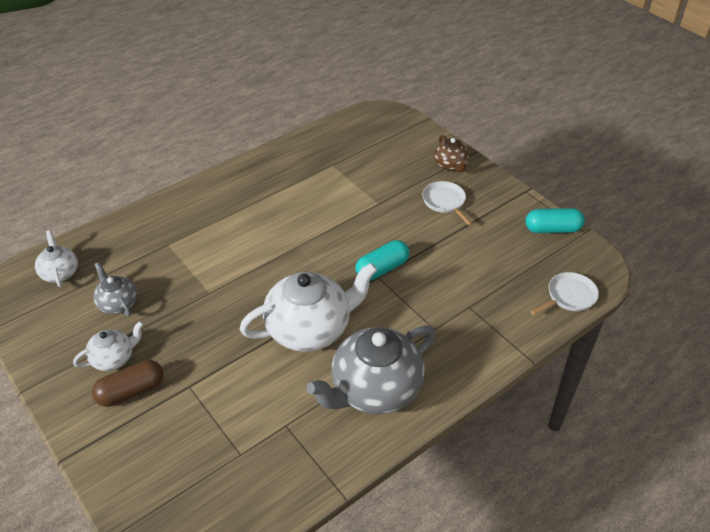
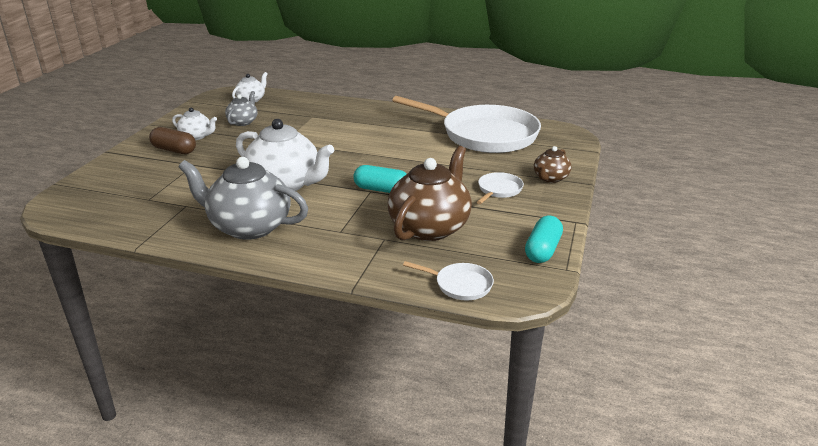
camera: 55 degrees right, 15 degrees down
(338, 157) = (484, 135): none -> white pan
(472, 271) = (430, 227): none -> brown teapot
(552, 229) = (542, 250): turquoise capsule -> turquoise capsule turned 60 degrees clockwise

